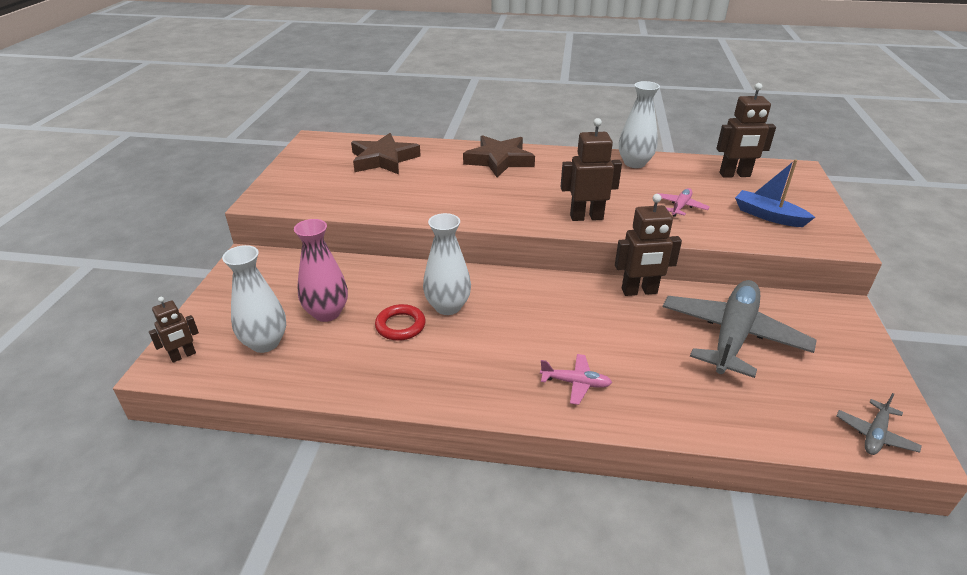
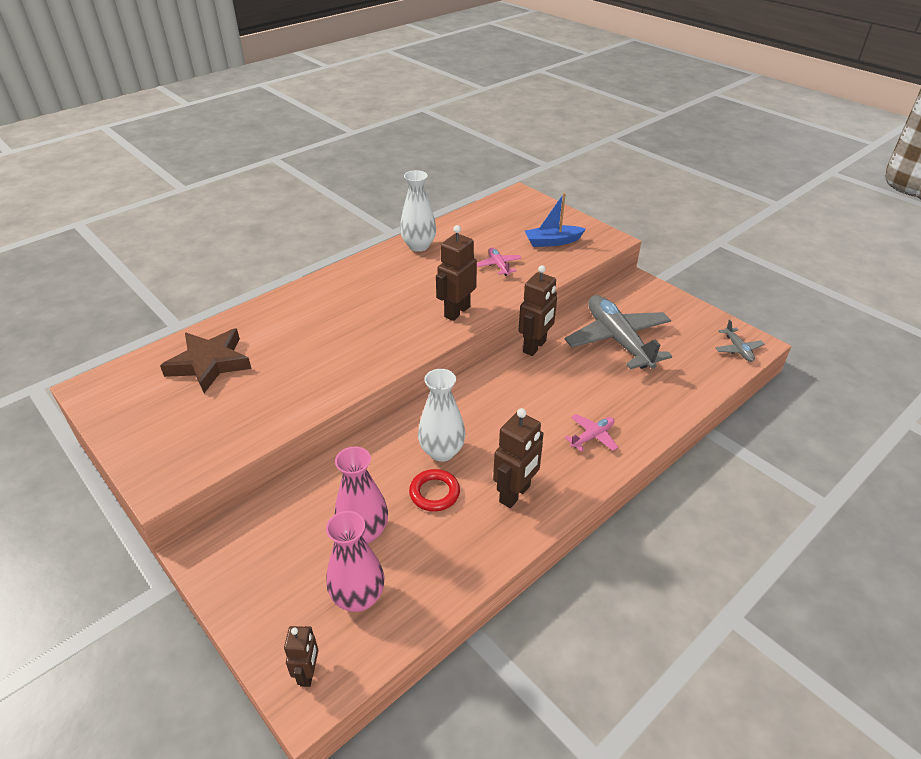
camera: 50 degrees left, 5 degrees up
(265, 343) = (358, 597): white vase -> pink vase
(499, 160) = (316, 302): brown star -> none
(735, 175) = (492, 220): brown robot -> brown robot (515, 494)

